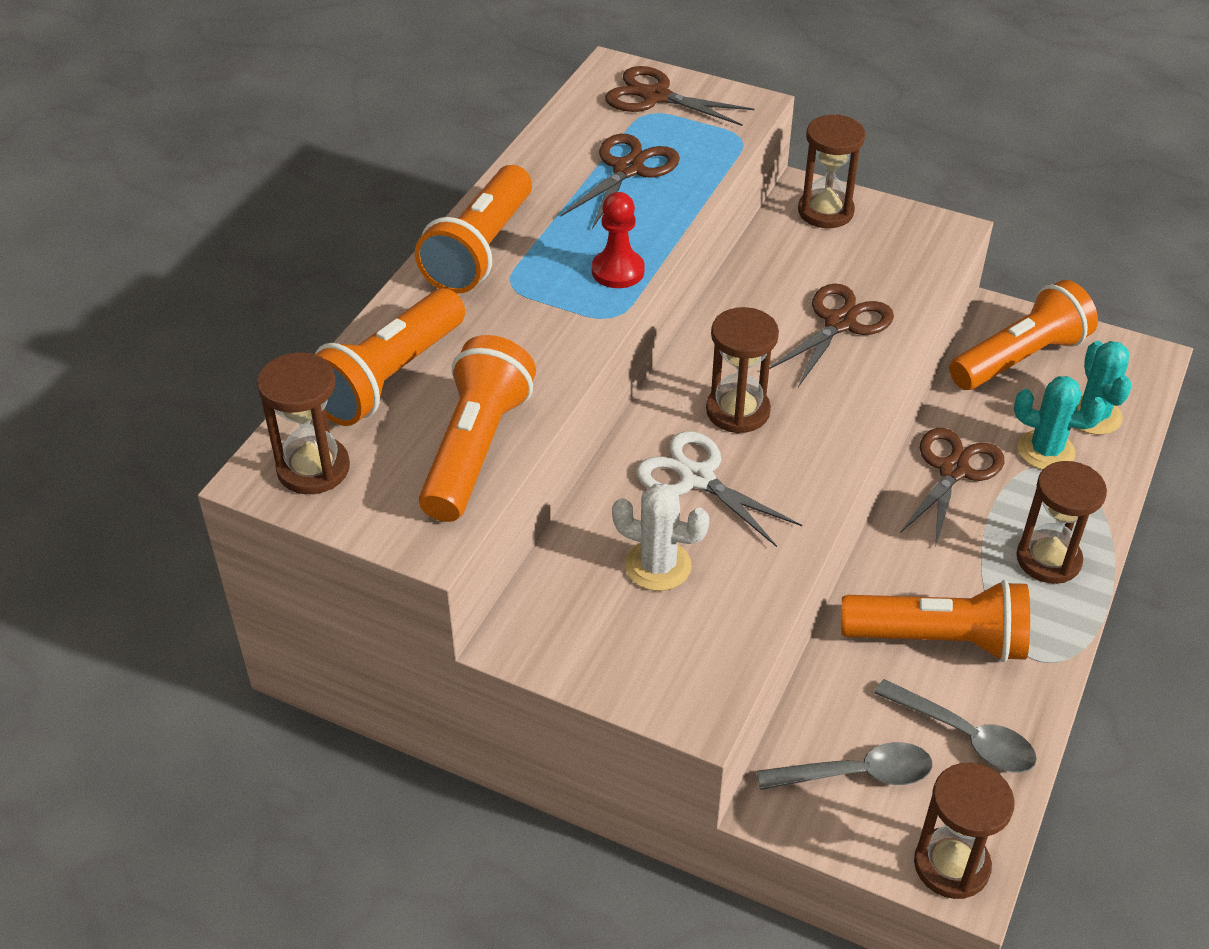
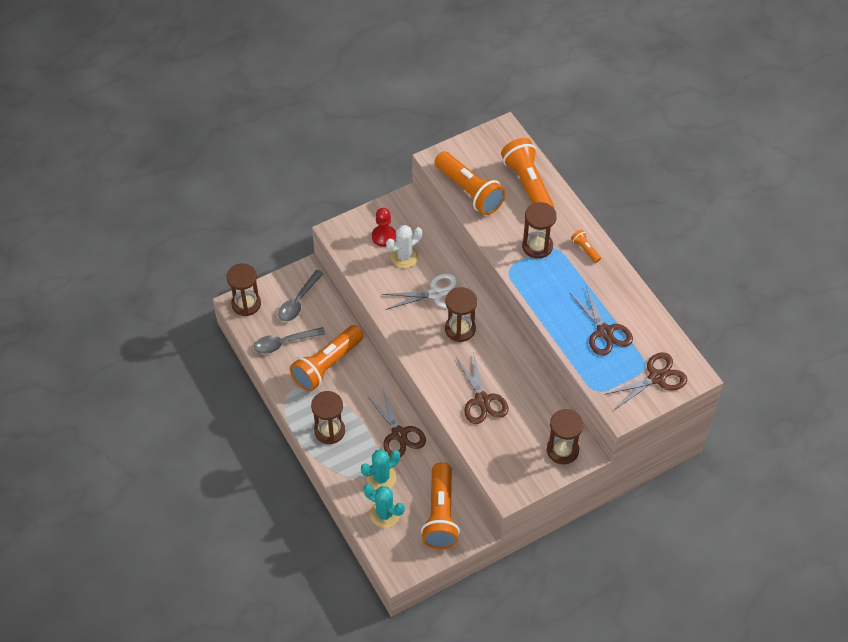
camera: 125 degrees right, 10 degrees up
(313, 468) = (497, 144): brown hourglass -> brown hourglass (537, 246)
(480, 250) = (585, 249): orange flashlight -> orange flashlight, size x0.43
(618, 271) = (535, 287): red pawn -> red pawn (384, 236)

